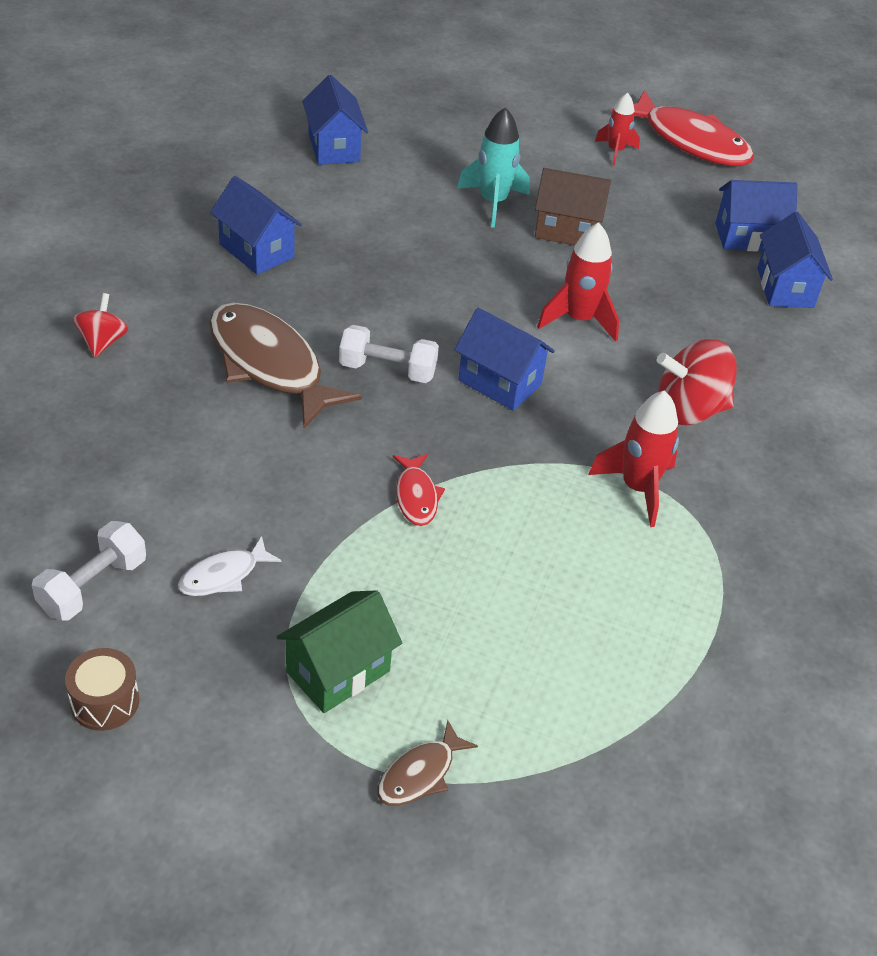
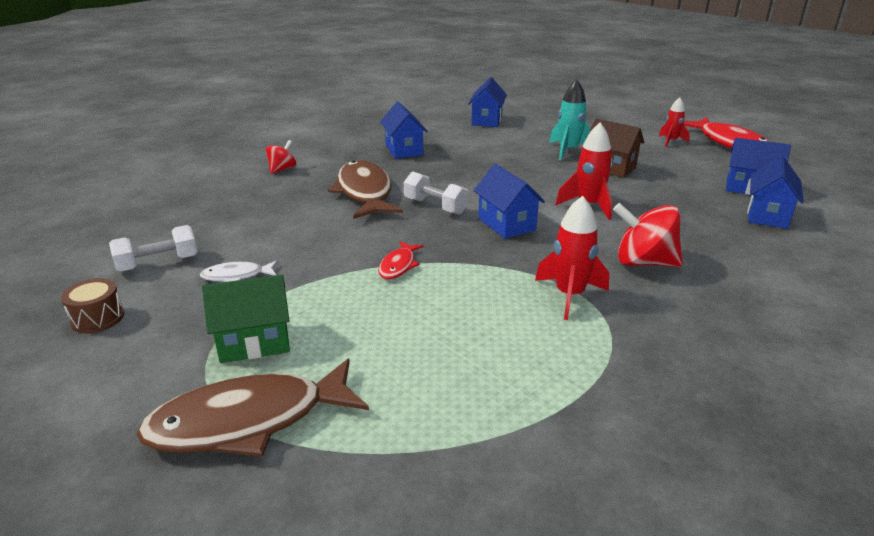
camera: 30 degrees right, 15 degrees down
(420, 774) = (248, 421): brown fish -> brown fish, size x2.11

